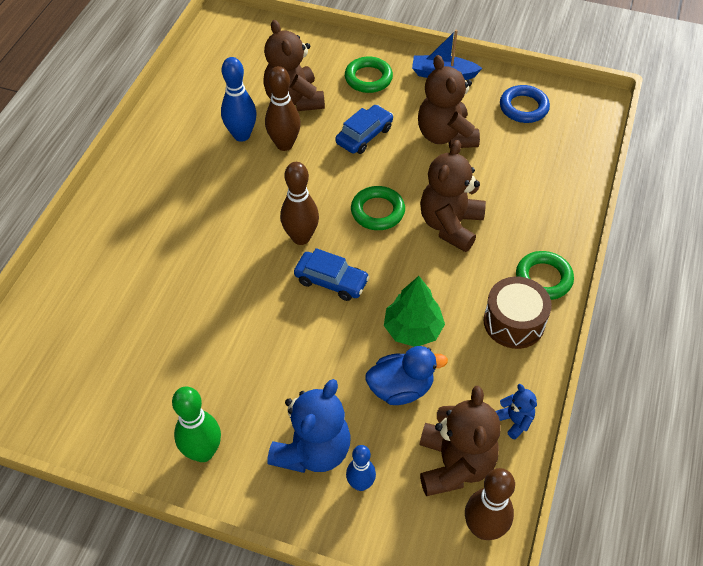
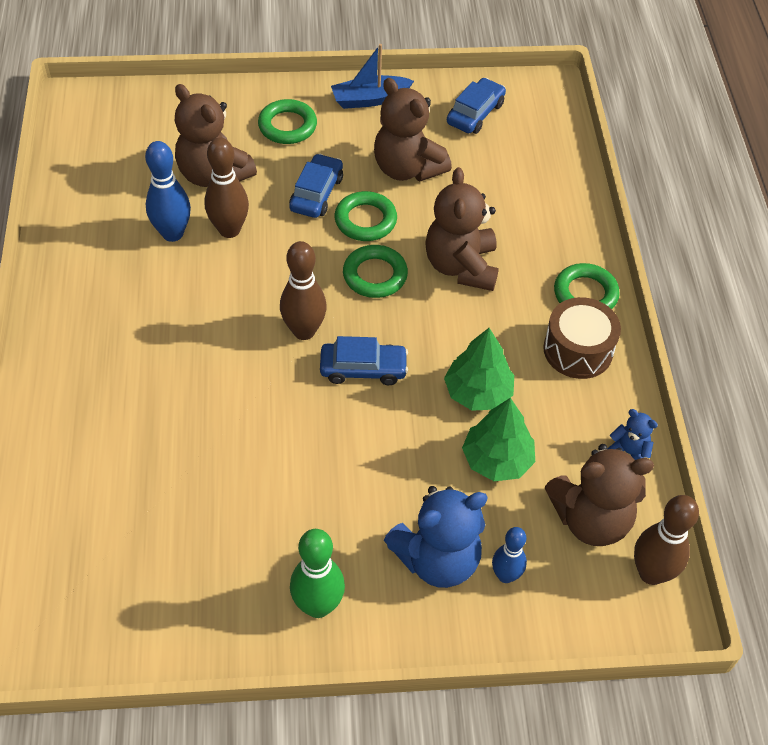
camera: 25 degrees left, 0 degrees up
(312, 450) = (437, 559): blue teddy bear -> blue teddy bear turned 60 degrees clockwise
(392, 167) = (365, 220): none -> green ring
(401, 388) = (497, 460): blue duck -> green tree
(454, 464) = (591, 519): brown teddy bear -> brown teddy bear turned 105 degrees clockwise
(523, 107) = (475, 113): blue ring -> blue car

